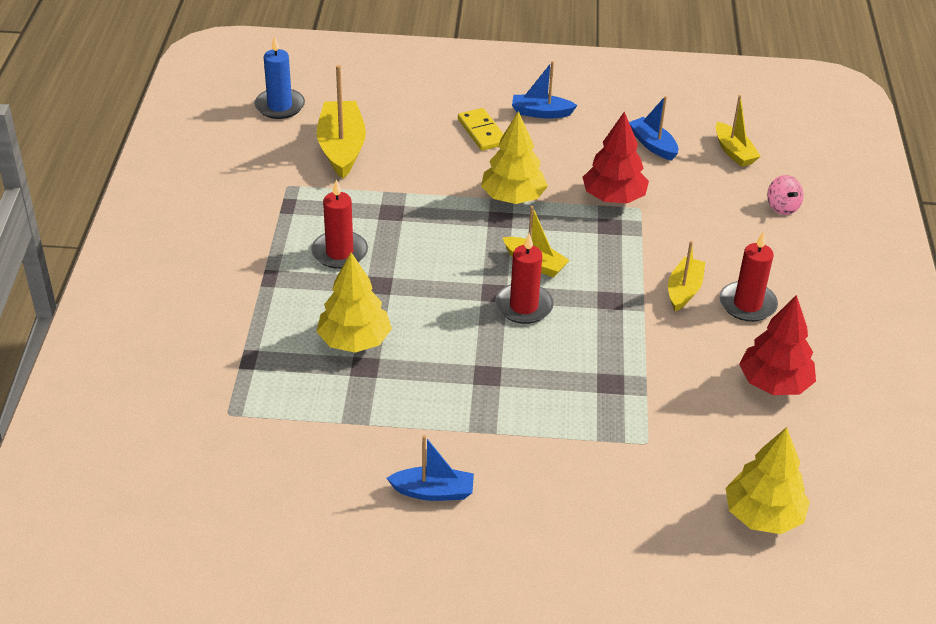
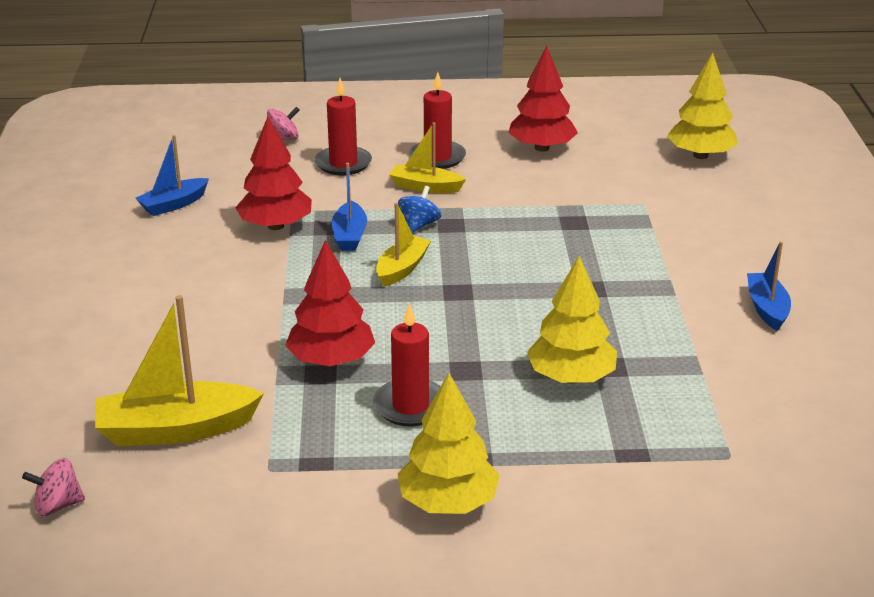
camera: 95 degrees left, 10 degrees down
(280, 106) = (57, 505): blue candle -> pink spinning top
(406, 218) = (331, 360): none -> red tree
(482, 132) = (141, 317): yellow domino -> none
(513, 197) = (281, 288): yellow tree -> yellow tree (448, 503)
(523, 306) = (476, 272): red candle -> red candle (343, 163)
(541, 113) = (100, 277): blue boat -> blue boat (349, 235)
(610, 280) = (419, 225): none -> blue spinning top
(734, 152) = (187, 161): yellow boat -> none

